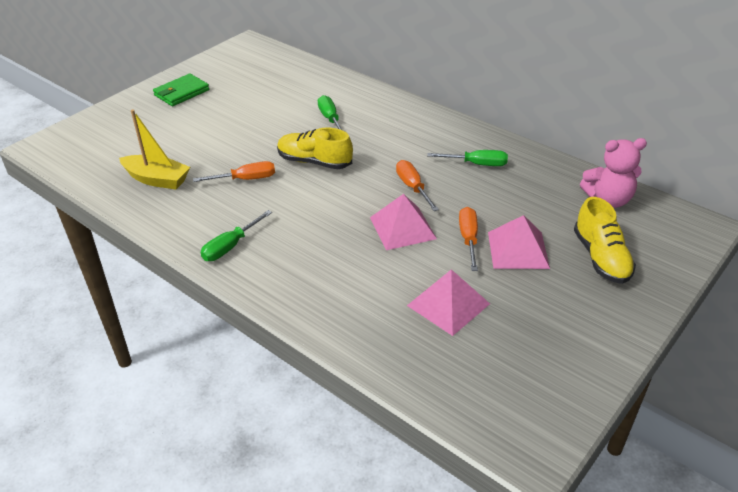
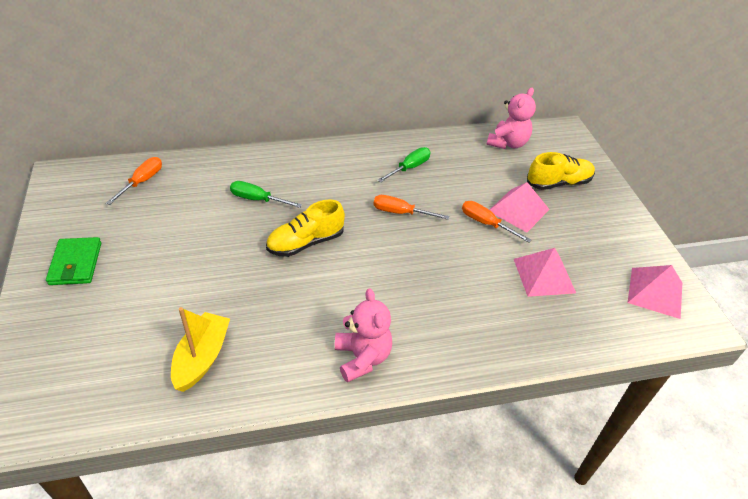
camera: 55 degrees left, 5 degrees up
(157, 179) = (202, 358): yellow boat -> yellow boat turned 45 degrees counterclockwise
(230, 246) = (362, 358): green screwdriver -> pink teddy bear
(246, 179) = (278, 296): orange screwdriver -> orange screwdriver (142, 181)
(402, 228) = (441, 246): pink pyramid -> pink pyramid (655, 292)
(601, 258) = (558, 183): yellow shoe -> yellow shoe turned 45 degrees counterclockwise

